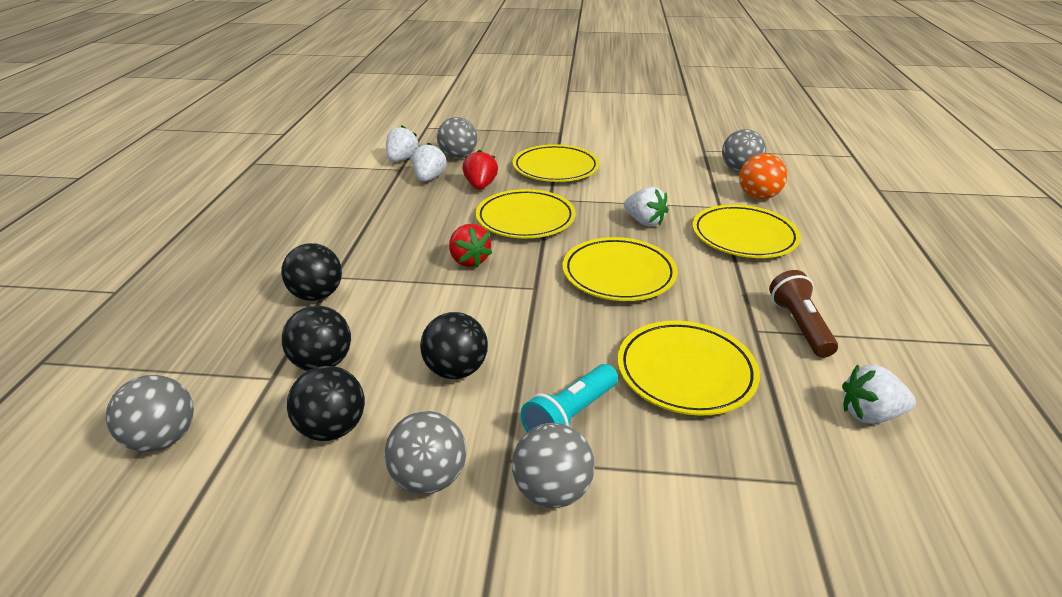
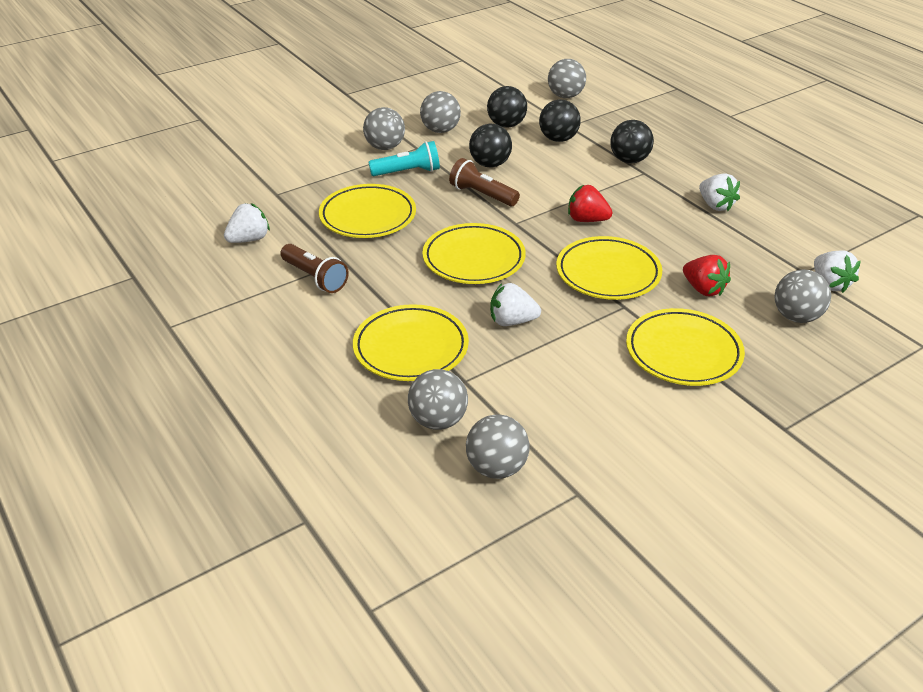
camera: 140 degrees right, 5 degrees up
(429, 178) = (759, 275): white strawberry -> white strawberry (715, 205)
(524, 333) = (482, 195): none -> brown flashlight
(570, 416) = (408, 172): turquoise flashlight -> turquoise flashlight turned 75 degrees clockwise
(758, 196) = (438, 420): orange ball -> grey ball

